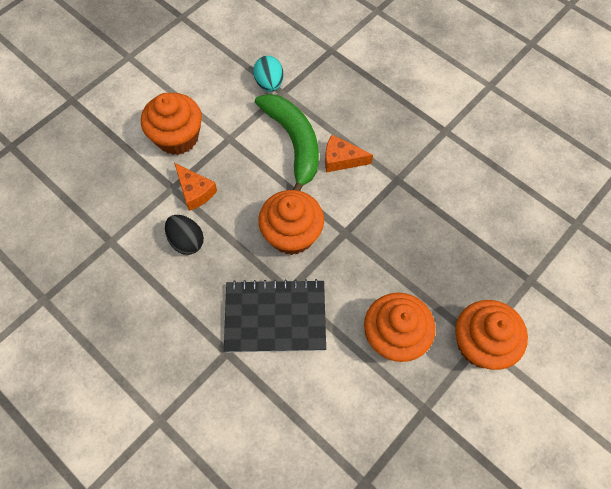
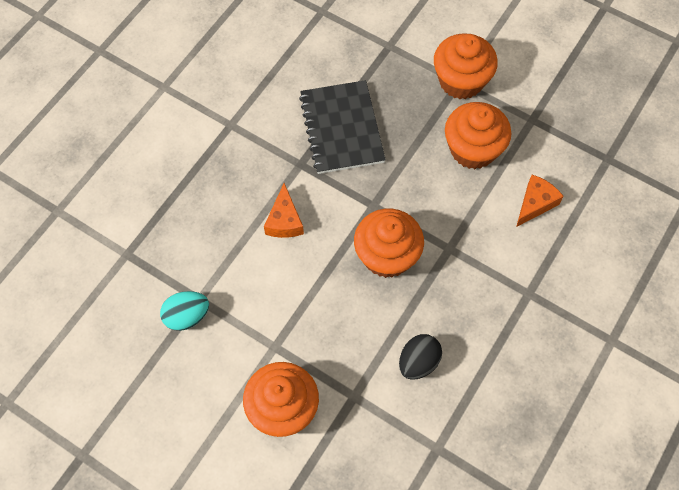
camera: 100 degrees left, 0 degrees up
(195, 191) = (354, 368): orange cheese -> orange cheese (535, 203)
(275, 317) = (481, 255): black notebook -> black notebook (342, 128)
(294, 143) = (270, 273): green banana -> none

